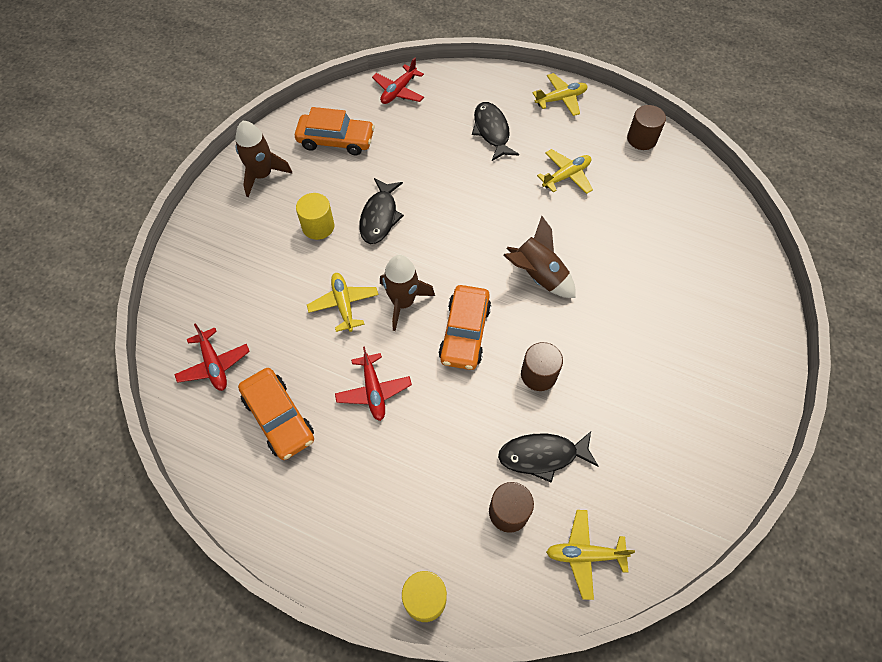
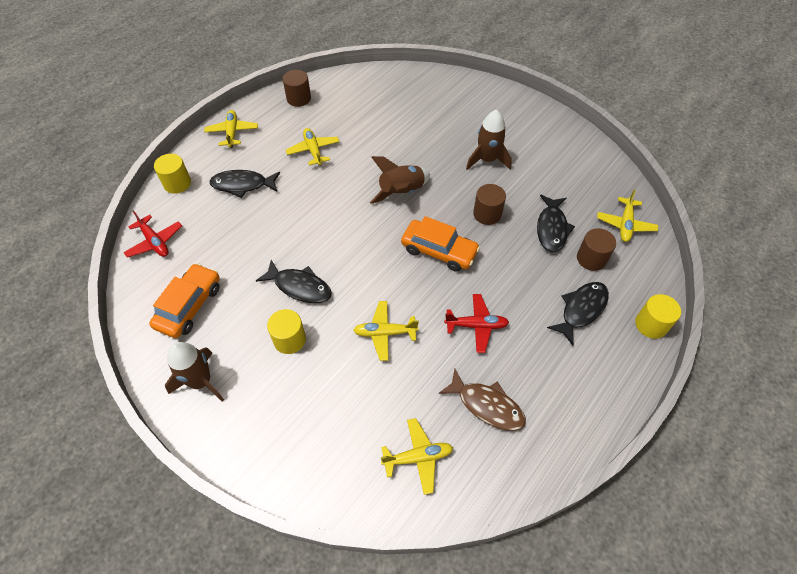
camera: 75 degrees left, 5 degrees down
(214, 364) = (418, 457): red plane -> yellow plane
(279, 418) = (486, 405): orange car -> brown fish
(403, 302) = (397, 287): brown rocket -> brown rocket (487, 160)
(424, 506) = (581, 310): none -> black fish
(474, 81) = (177, 183): none -> yellow cylinder

